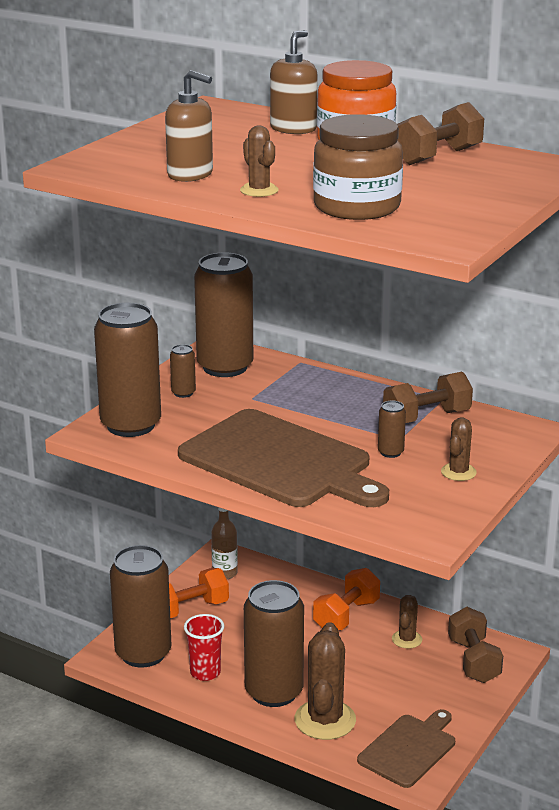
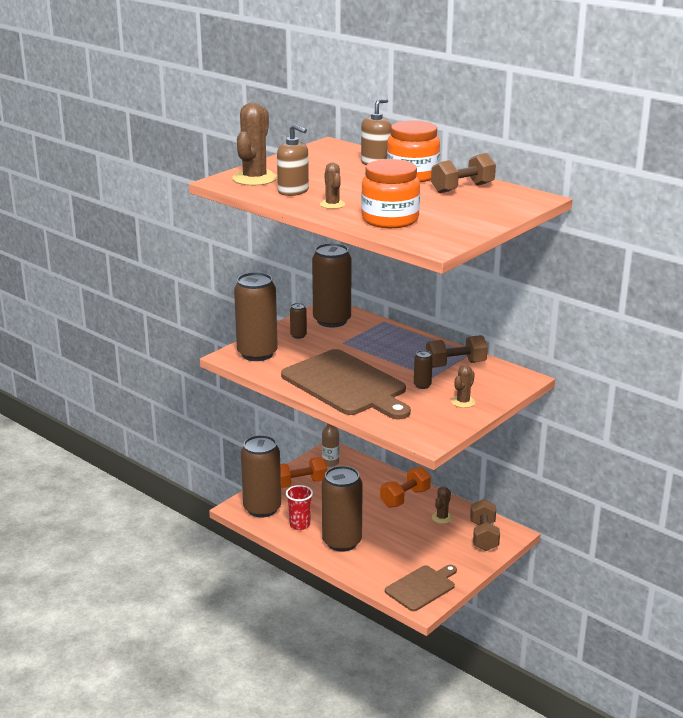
camera: 10 degrees right, 0 degrees up
(325, 720) = (371, 563): brown cactus -> brown cactus (254, 178)
(357, 207) = (390, 219): brown jar -> orange jar

